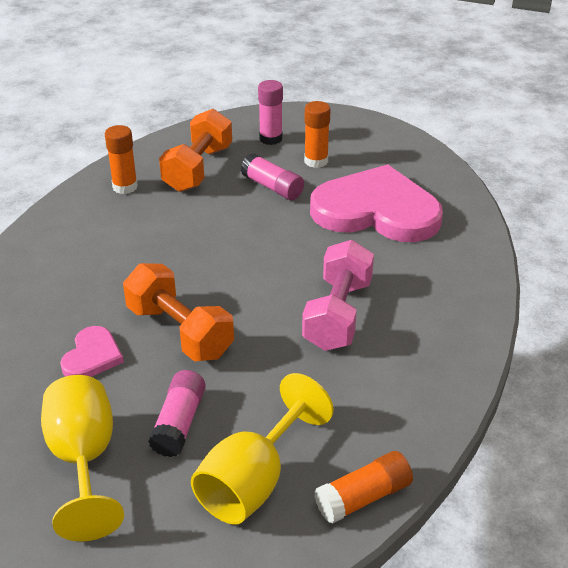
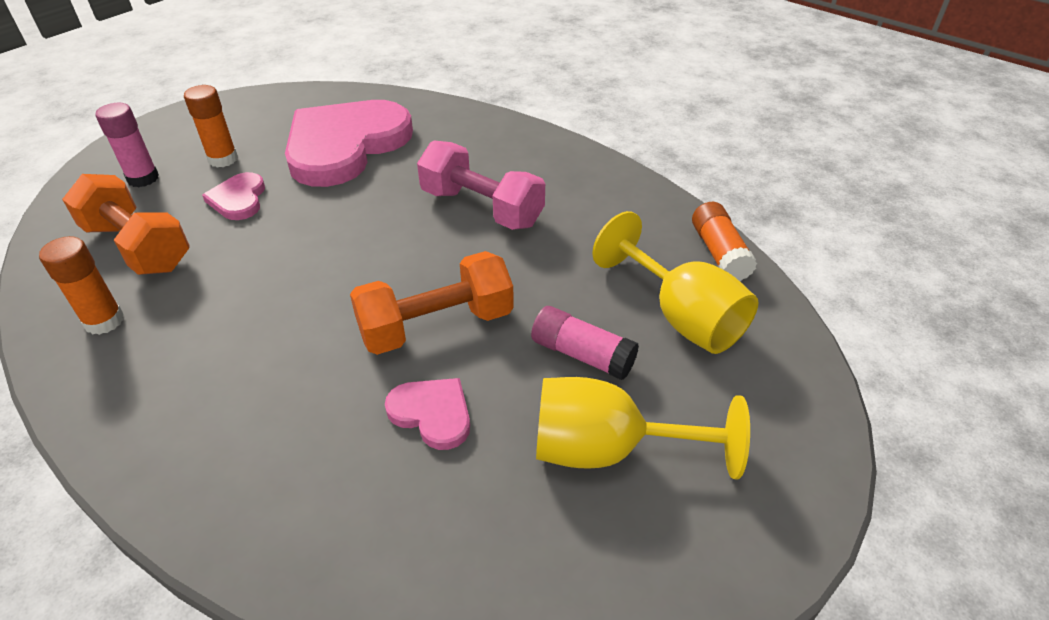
camera: 70 degrees left, 5 degrees up
(272, 187) = (238, 199): pink glue stick -> pink heart

